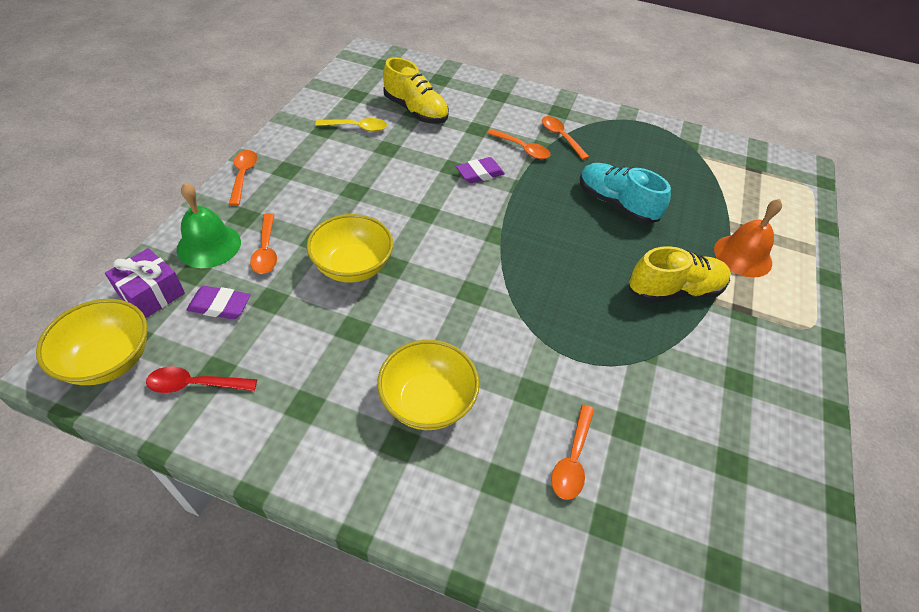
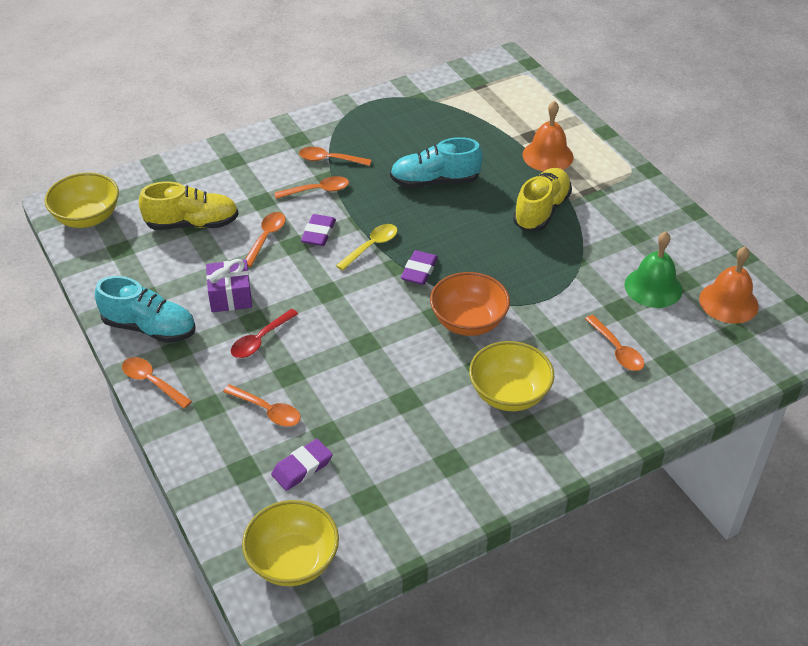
camera: 45 degrees left, 5 degrees down
(151, 294) = (243, 506): purple gift -> purple gift (230, 296)
(195, 385) = (371, 516): red spoon -> red spoon (260, 340)
(209, 245) = (221, 445): green bell -> green bell (653, 287)
(295, 146) = (149, 328): none -> turquoise shoe
(353, 266) = (342, 367): yellow bowl -> yellow bowl (87, 218)
(357, 128) = (171, 274): yellow spoon -> yellow spoon (371, 246)
(443, 151) = (266, 238): none -> orange spoon
(485, 318) = (468, 322): none -> orange bowl
(507, 252) = (419, 271): none -> purple eraser
(755, 530) = (728, 302): none -> orange bell

